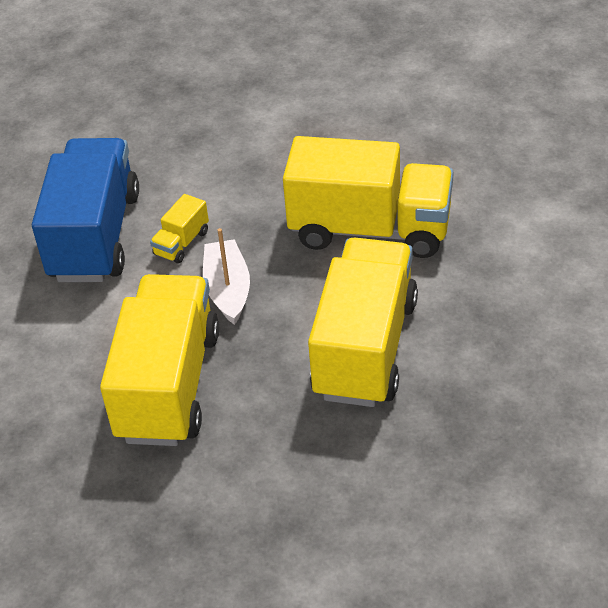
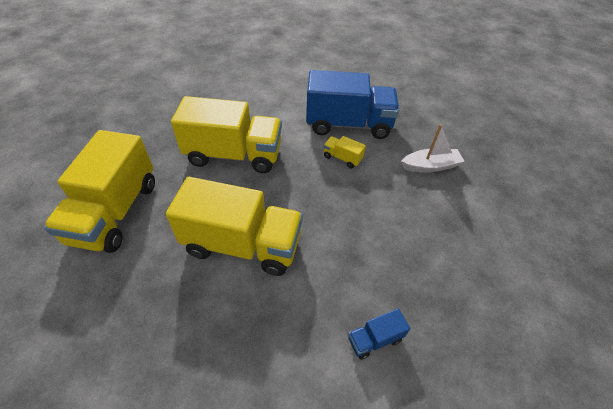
camera: 85 degrees right, 5 degrees up
(228, 290) = (302, 178): white boat -> white boat (430, 166)
(370, 229) = (355, 254): yellow truck -> yellow truck (115, 212)
(487, 213) = (374, 339): none -> blue truck

